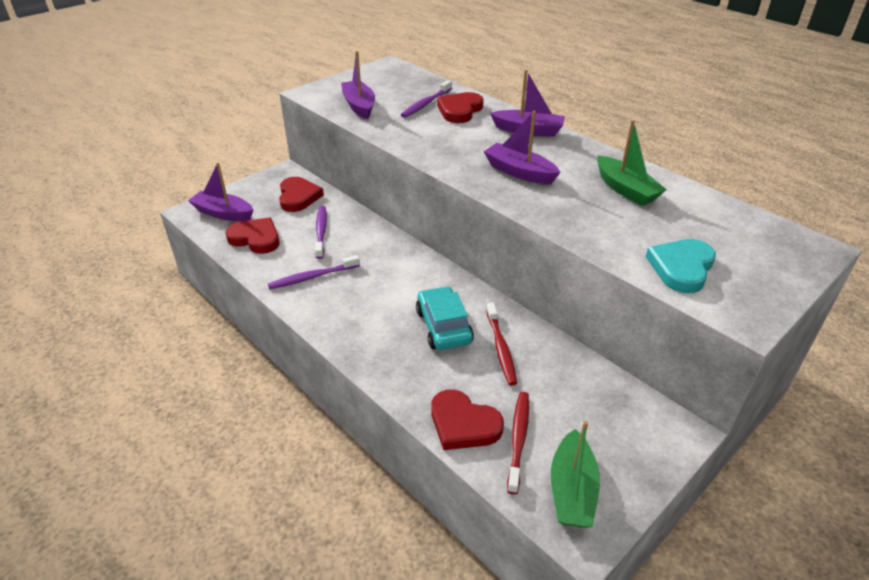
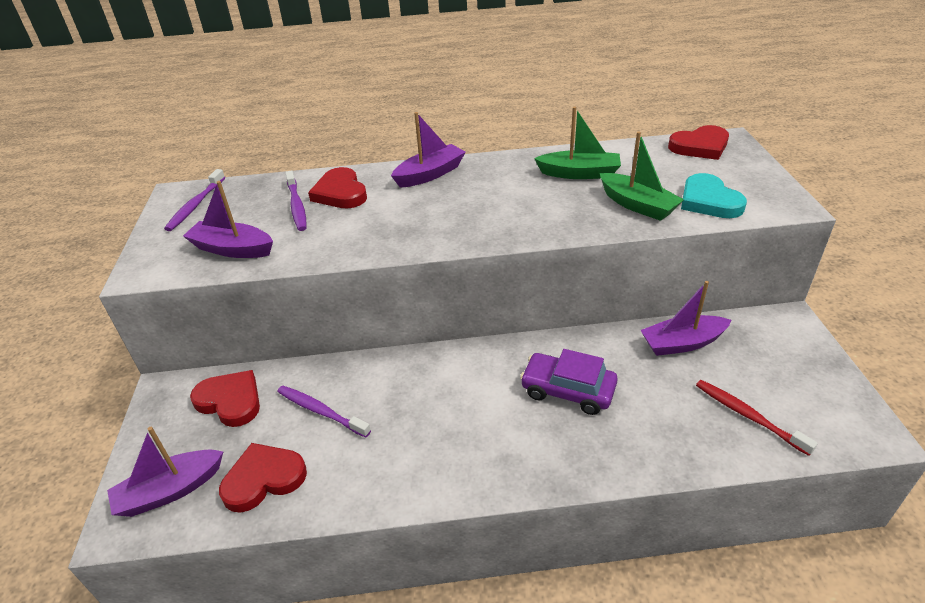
camera: 50 degrees left, 0 degrees up
(313, 277) = (394, 457): purple toothbrush -> purple toothbrush (196, 205)
(443, 326) = (568, 390): turquoise car -> purple car
(463, 424) = (708, 443): red heart -> red heart (700, 146)
(501, 348) = (627, 367): red toothbrush -> none
(519, 172) = (493, 210): purple boat -> purple boat (682, 343)
(572, 490) = (822, 414): green boat -> green boat (637, 205)

